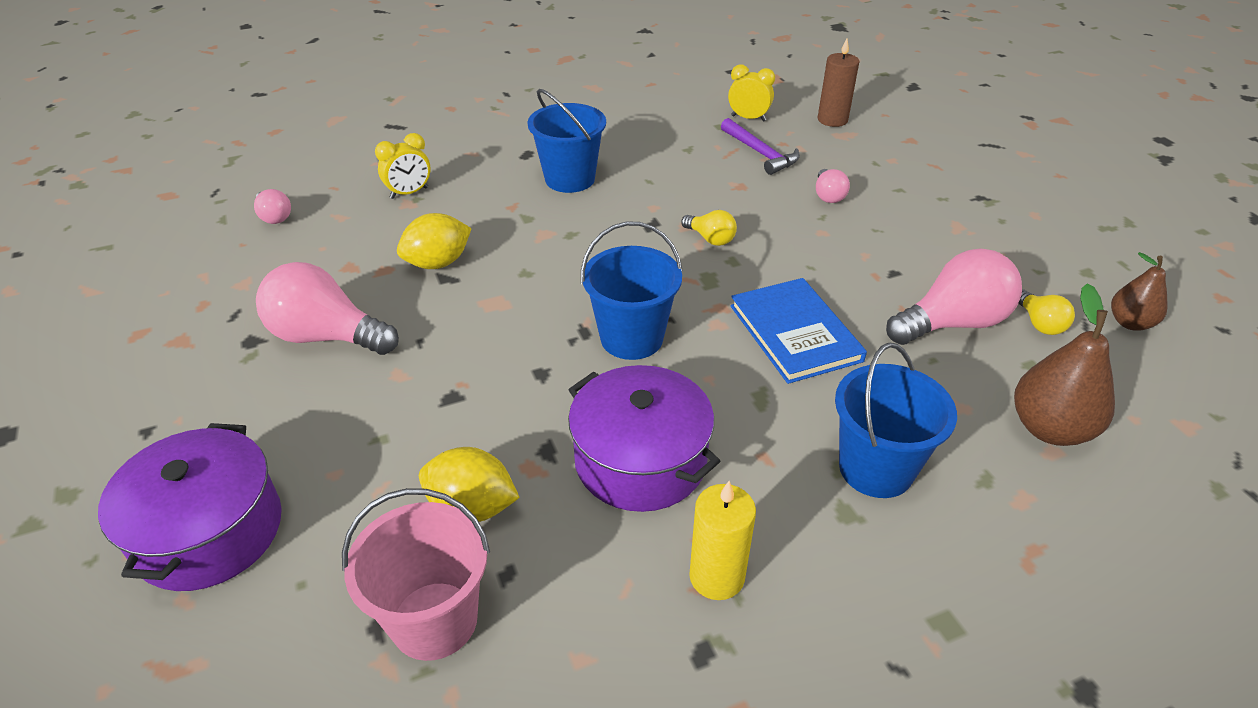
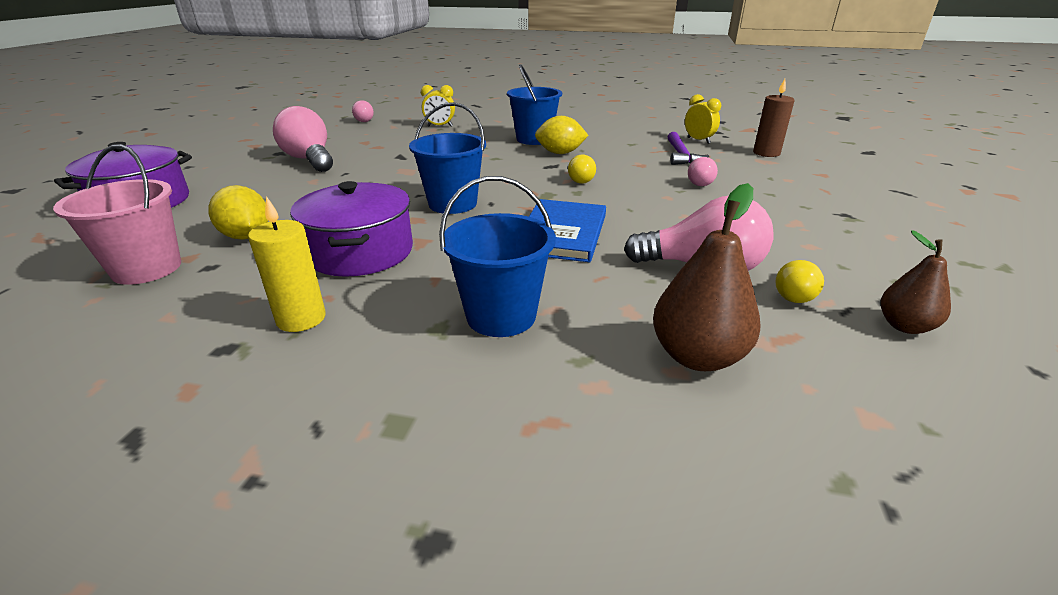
camera: 35 degrees right, 10 degrees down
(438, 263) = (406, 151): yellow lemon -> yellow lemon (560, 153)

